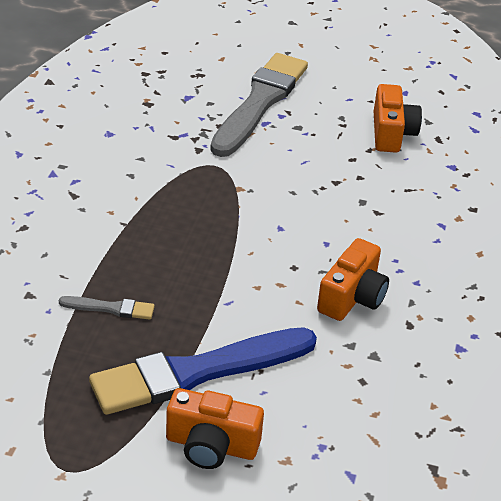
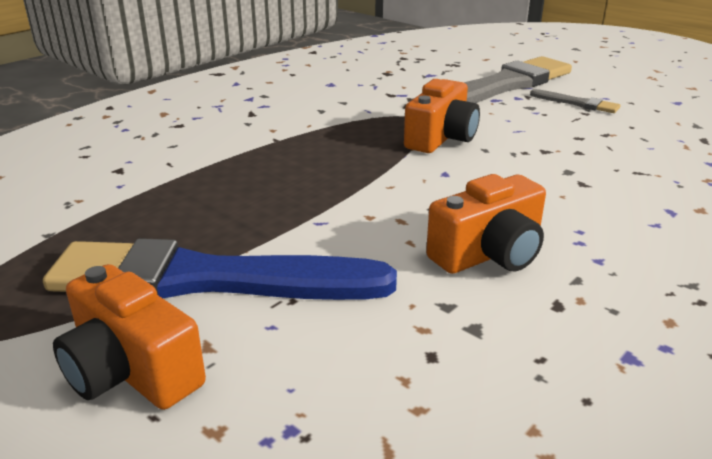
camera: 30 degrees right, 10 degrees down
(110, 308) = (182, 197): grey brush -> grey brush (577, 103)
(391, 133) = (643, 126): orange camera -> orange camera (441, 138)

